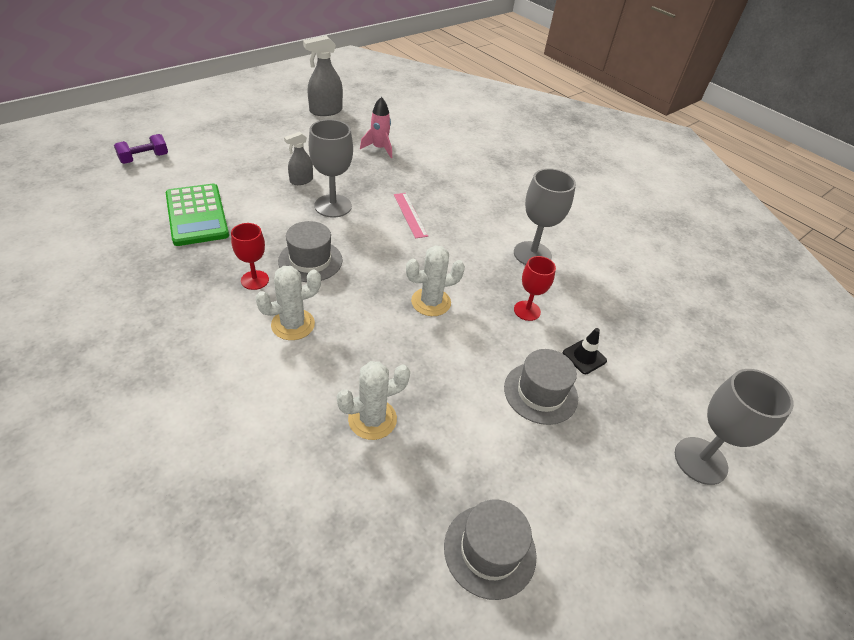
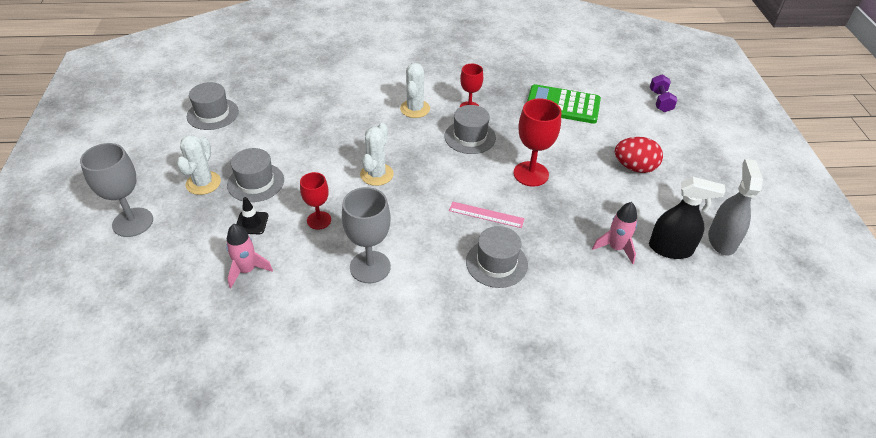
camera: 130 degrees right, 0 degrees up
(272, 156) = (634, 167): none -> red egg
(301, 180) = (582, 170): grey spray bottle -> none
(333, 206) = (531, 174): grey goblet -> red goblet
(356, 128) = (670, 249): none -> black spray bottle
(372, 419) = (318, 110): white cactus -> white cactus (203, 183)
(454, 194) = (496, 263): none -> grey hat
(623, 324) = (247, 270): none -> pink rocket

